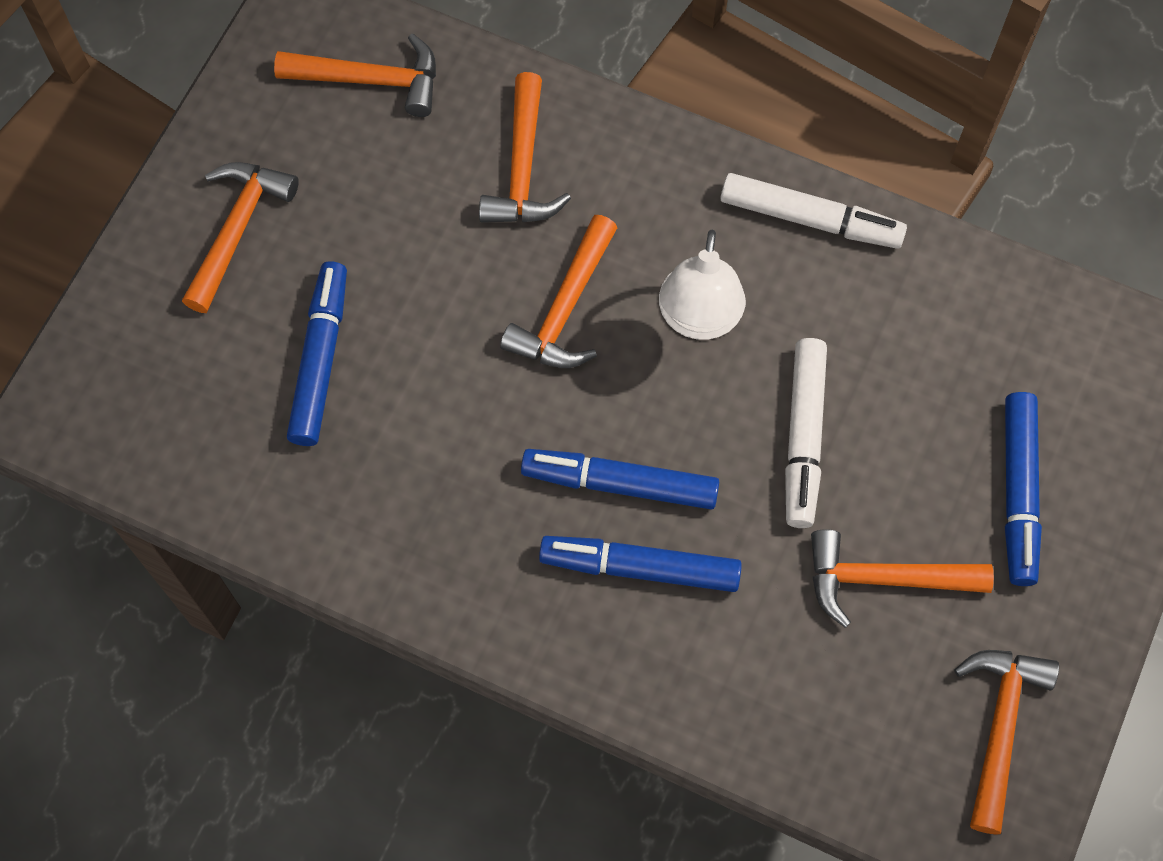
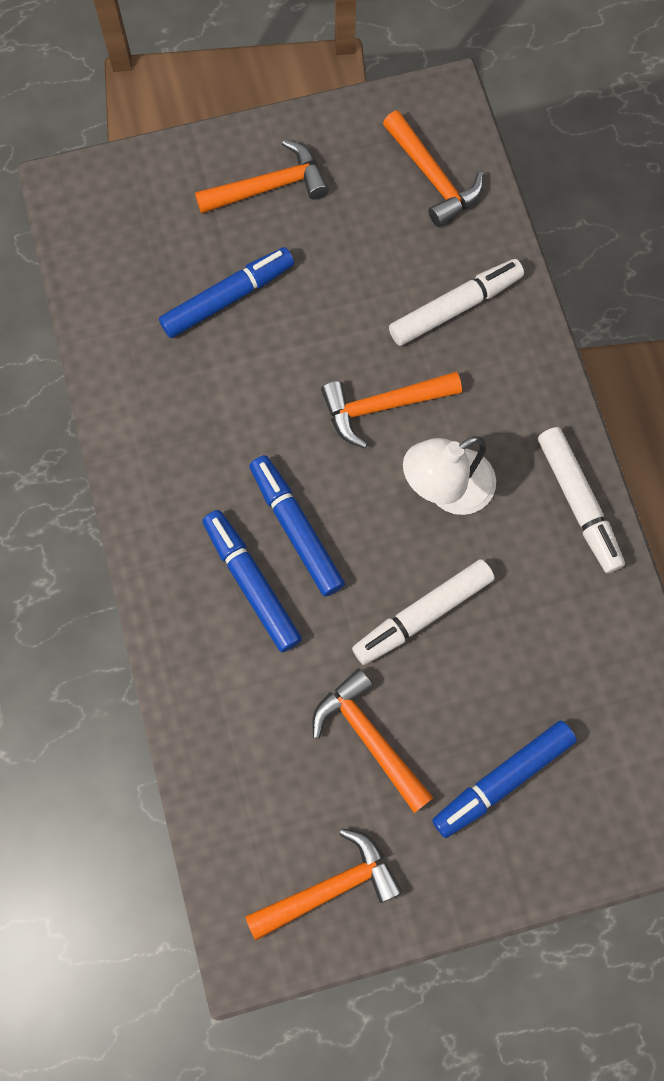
camera: 50 degrees right, 5 degrees up
(523, 168) = (454, 308): orange hammer -> white marker

